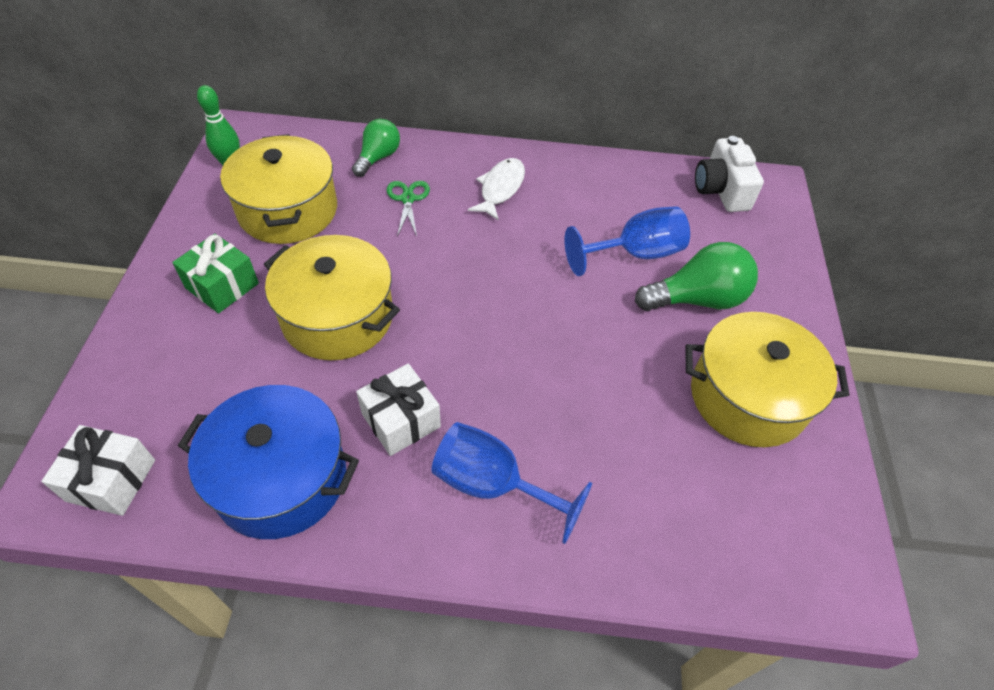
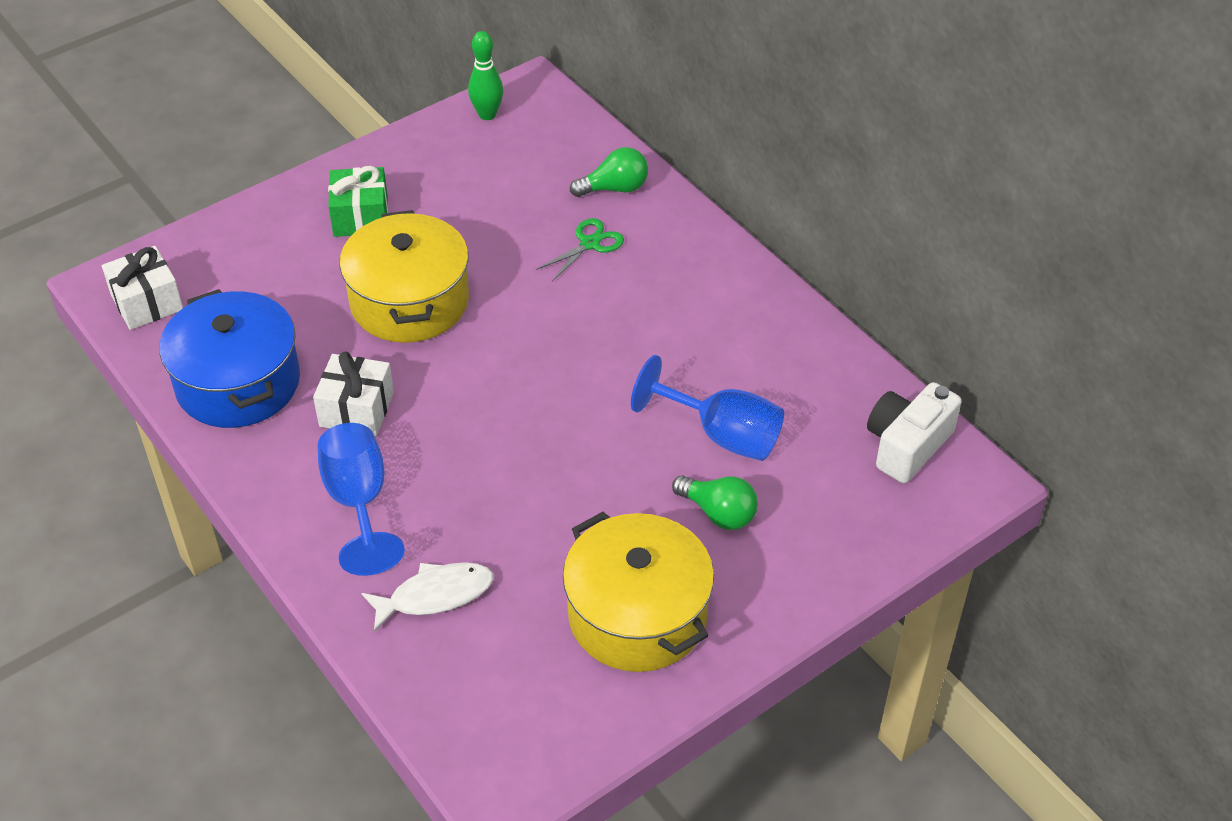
camera: 50 degrees right, 5 degrees down
(288, 210) = (481, 187): yellow pot -> none
(500, 188) = (684, 290): white fish -> white fish (435, 595)
(697, 299) = (718, 513): green light bulb -> green light bulb, size x0.65

